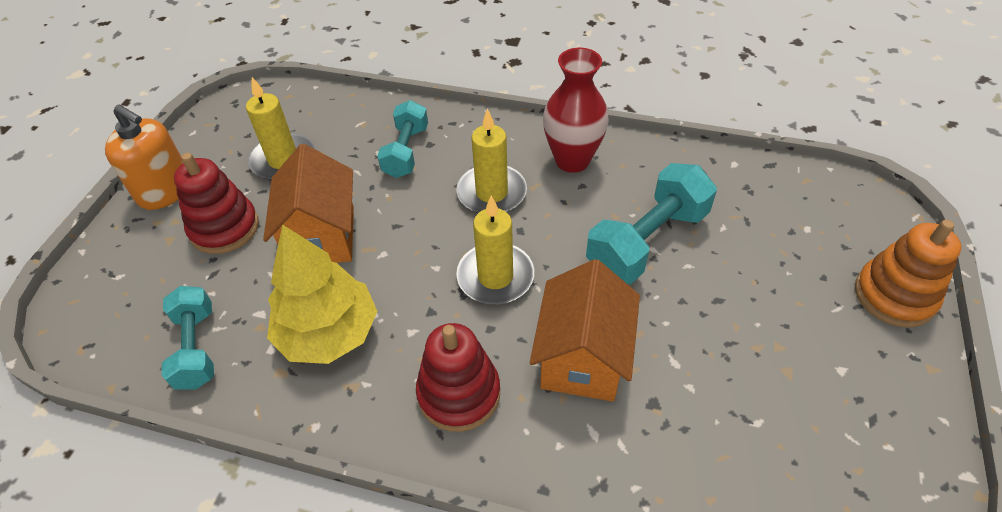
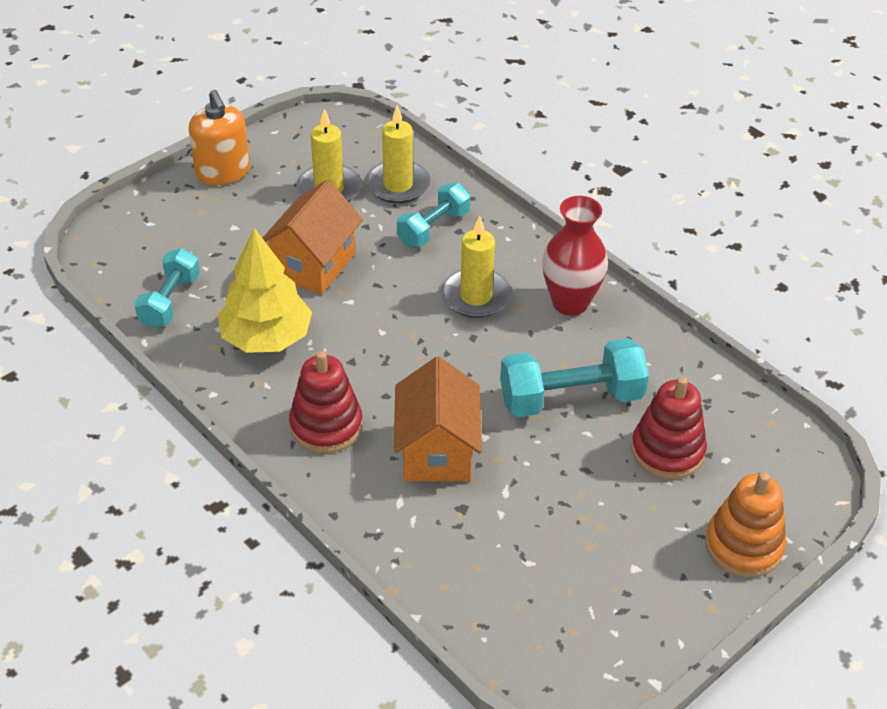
camera: 30 degrees right, 5 degrees down
(224, 228) = (246, 223): red stacking toy -> red stacking toy (667, 451)
(495, 277) = (422, 361): yellow candle -> yellow candle (398, 185)
(582, 358) = (437, 451): orange house -> orange house turned 45 degrees counterclockwise

